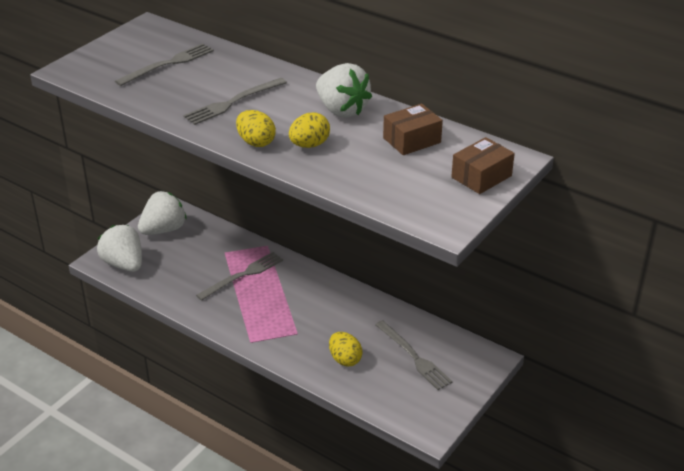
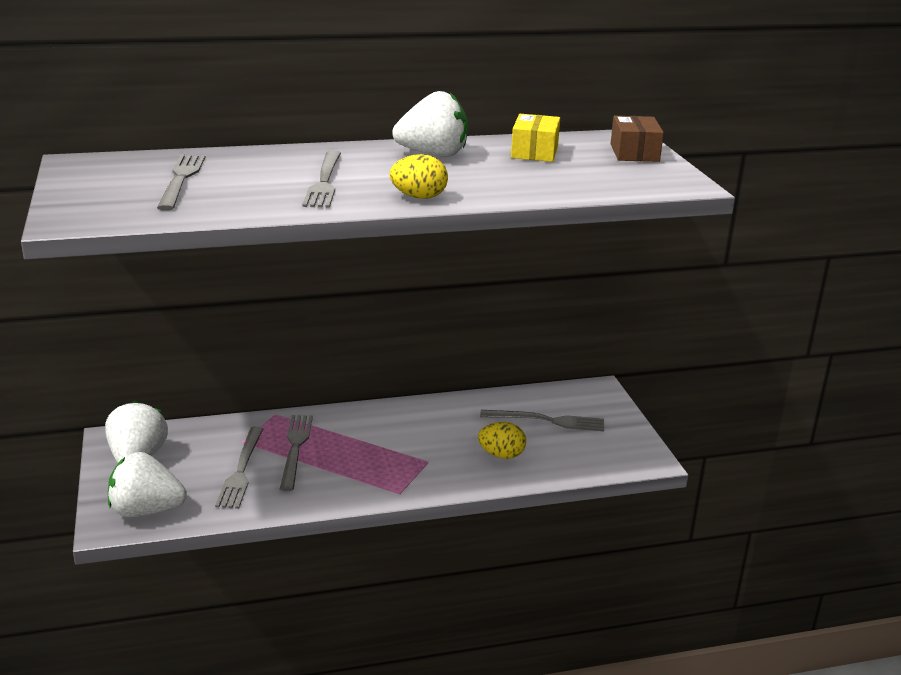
camera: 50 degrees left, 10 degrees down
(198, 270) = (241, 469): none -> grey fork
(309, 145) = (467, 182): yellow egg -> none
(412, 140) = (534, 152): brown box -> yellow box

